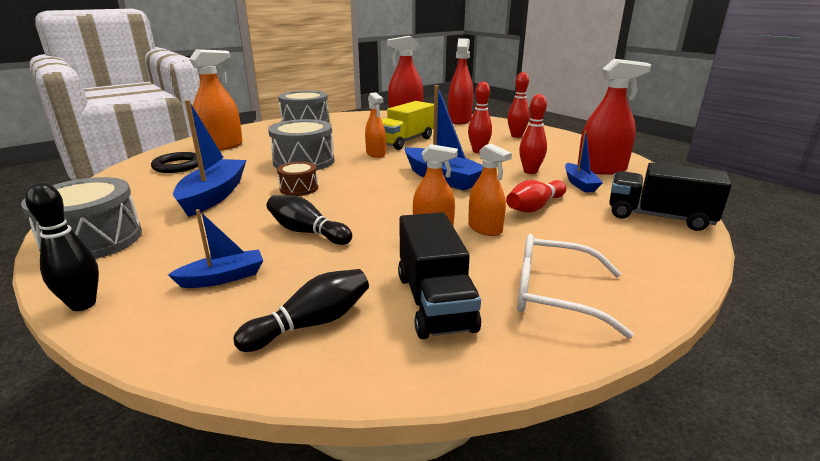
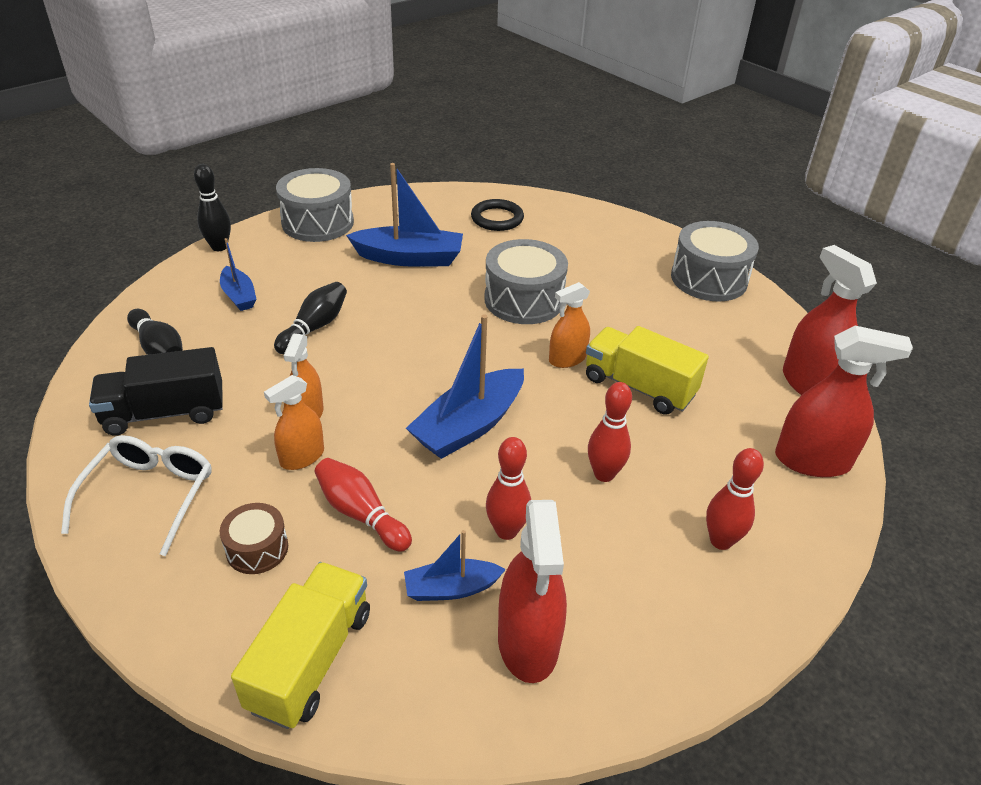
camera: 85 degrees right, 15 degrees up
(221, 146) = (572, 231): orange spray bottle -> none
(299, 188) = (430, 308): brown drum -> brown drum (257, 549)
(658, 217) = (311, 660): black truck -> yellow truck

